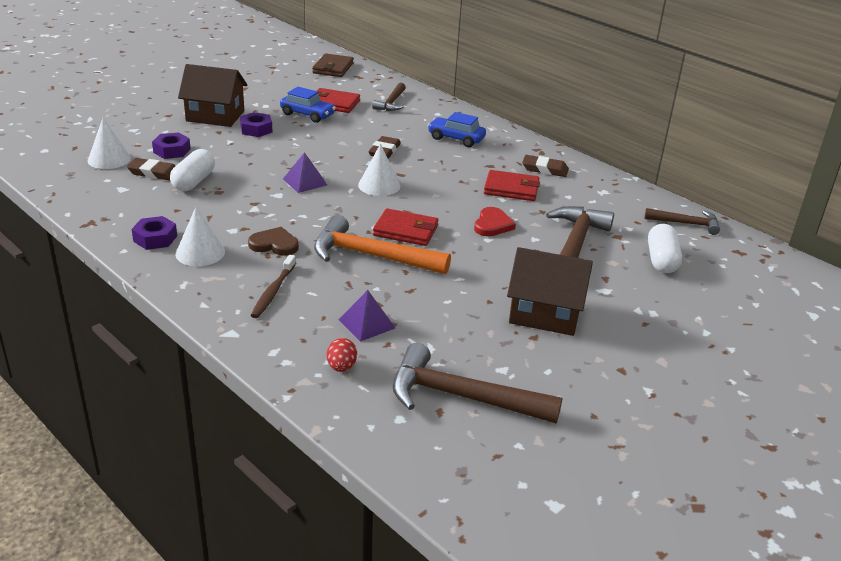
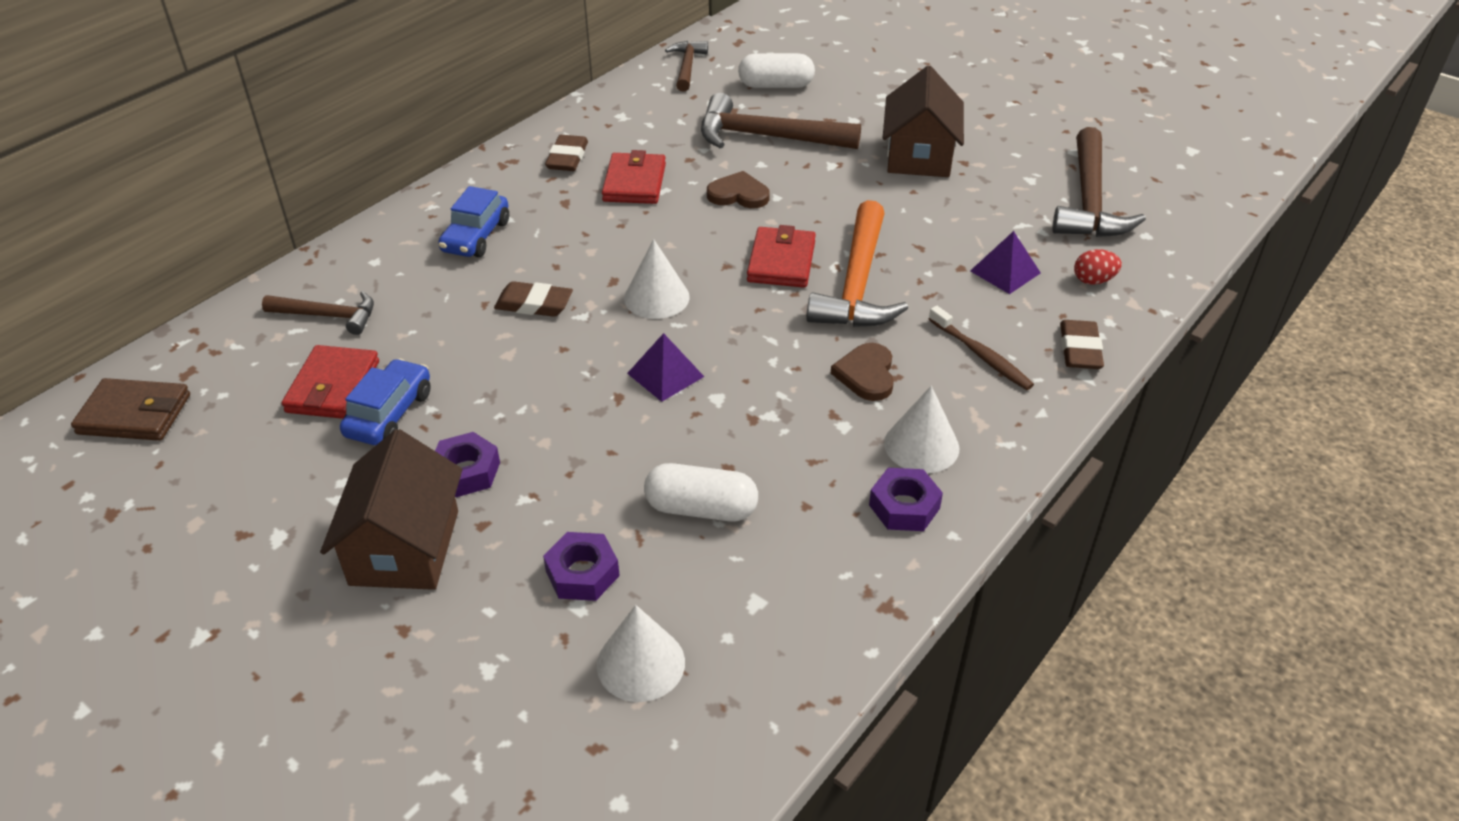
camera: 95 degrees left, 10 degrees up
(154, 173) = (682, 574): brown eraser -> brown eraser (1080, 349)
(273, 292) = (981, 355): brown toothbrush -> brown toothbrush turned 45 degrees clockwise
(492, 225) = (738, 194): red heart -> brown heart

